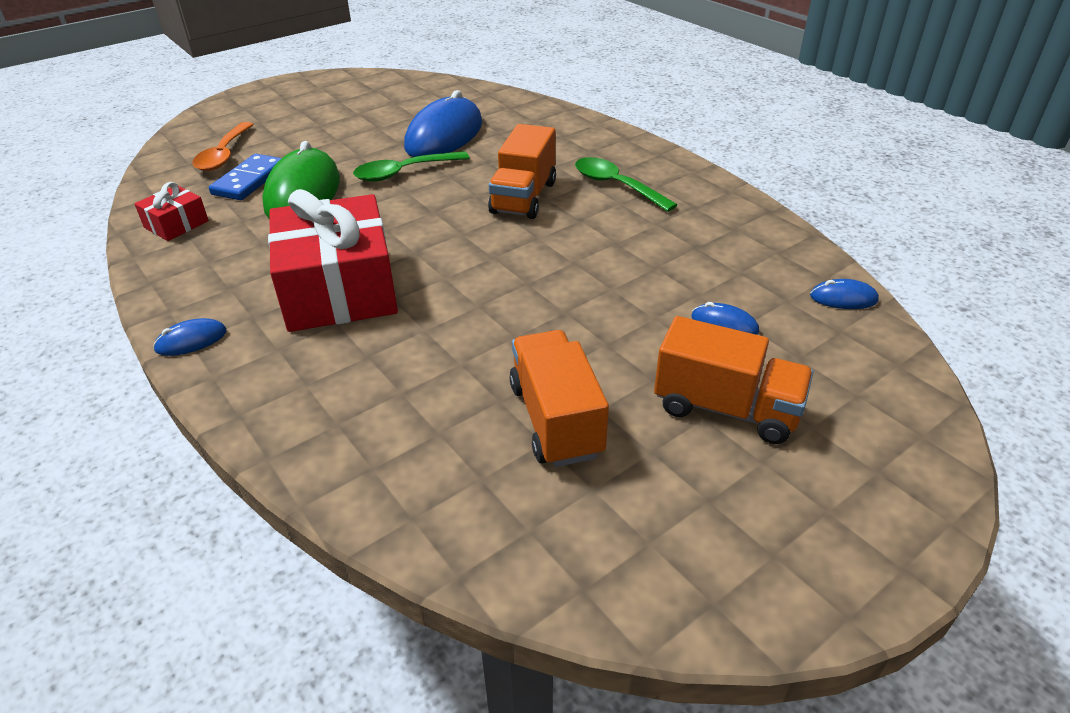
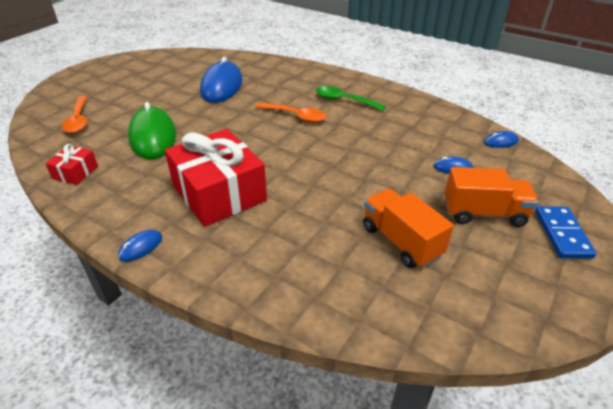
camera: 20 degrees left, 0 degrees up
(249, 180) = (109, 134): blue domino -> blue domino (562, 234)
(404, 172) = (211, 113): green spoon -> none
(524, 197) = (296, 116): orange truck -> orange spoon

